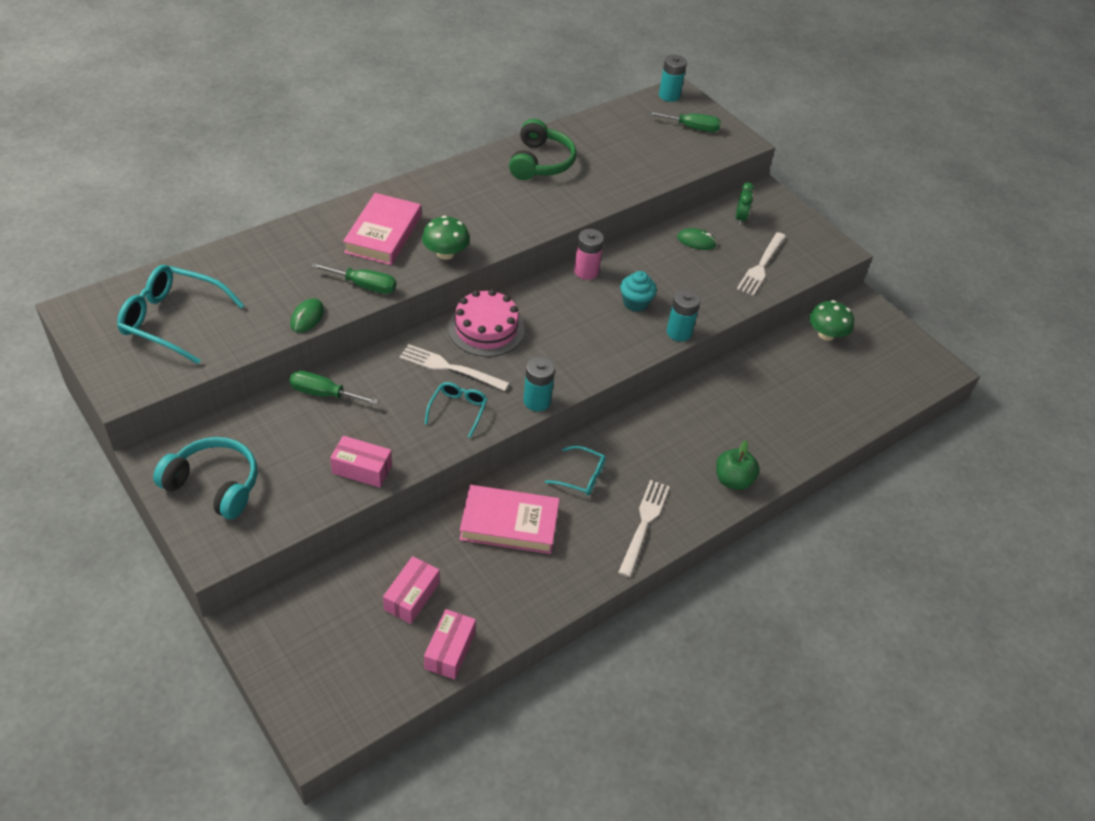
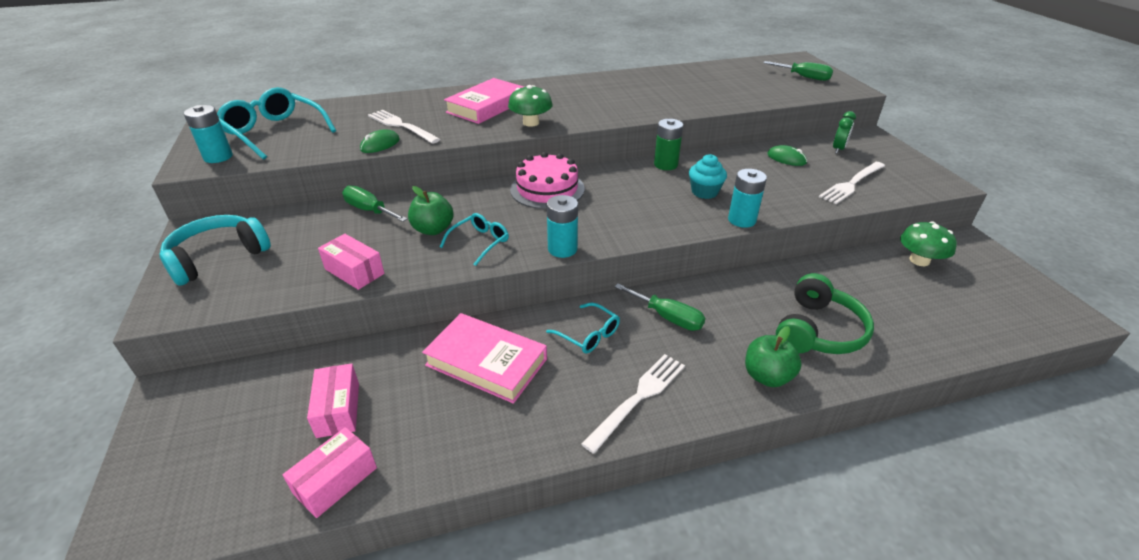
camera: 25 degrees right, 10 degrees down
(214, 485) = (218, 257): turquoise headphones -> turquoise headphones turned 90 degrees counterclockwise
(364, 286) = (445, 132): green screwdriver -> green screwdriver (667, 317)
(404, 404) = (433, 229): none -> green apple
(412, 596) = (338, 409): pink box -> pink box turned 60 degrees counterclockwise
(449, 368) = (494, 210): white fork -> white fork (401, 126)
(540, 162) = (652, 83): green headphones -> green headphones (818, 331)
(586, 271) = (665, 164): pink battery -> green battery
(669, 95) = (789, 59): turquoise battery -> turquoise battery (218, 157)

